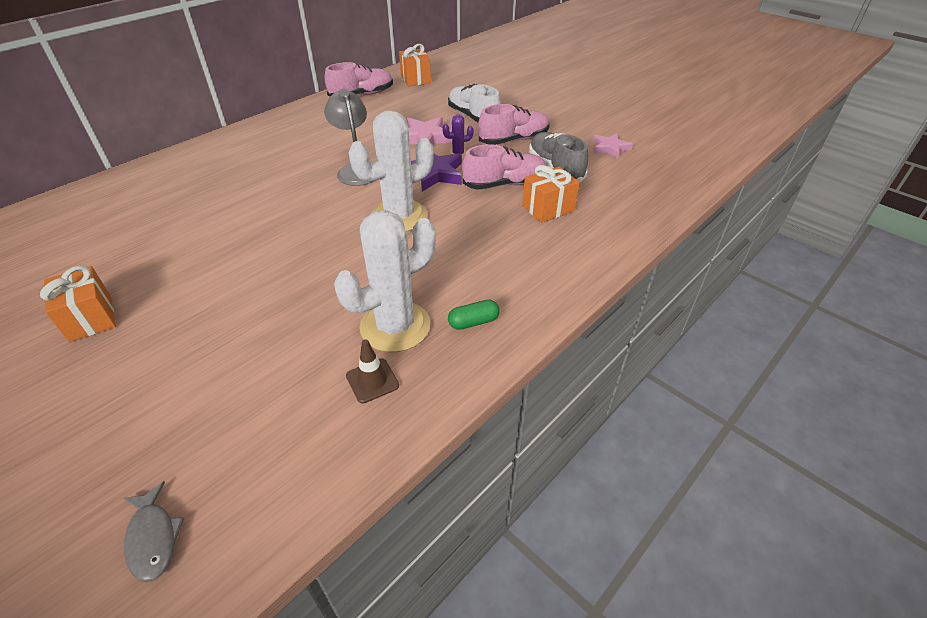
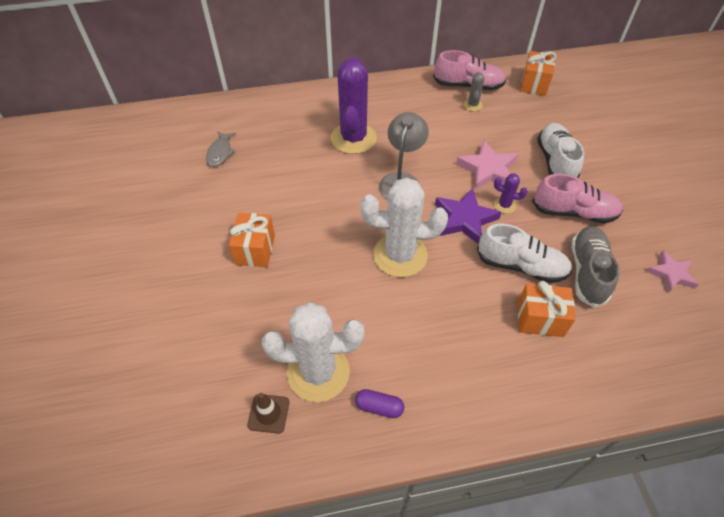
camera: 35 degrees right, 10 degrees up
(90, 318) = (137, 239): orange gift -> orange gift (255, 250)
(153, 538) = (74, 447): grey fish -> grey fish (220, 153)
(284, 158) = (353, 138): none -> purple cactus
(376, 105) = (473, 105): none -> grey cactus
(473, 322) = (379, 407): green capsule -> purple capsule
(504, 184) = (521, 266): pink shoe -> white shoe

